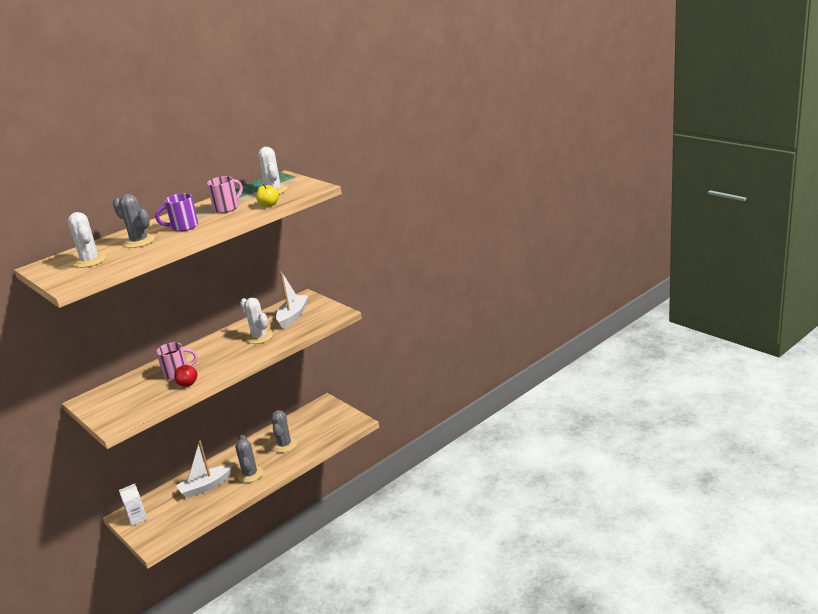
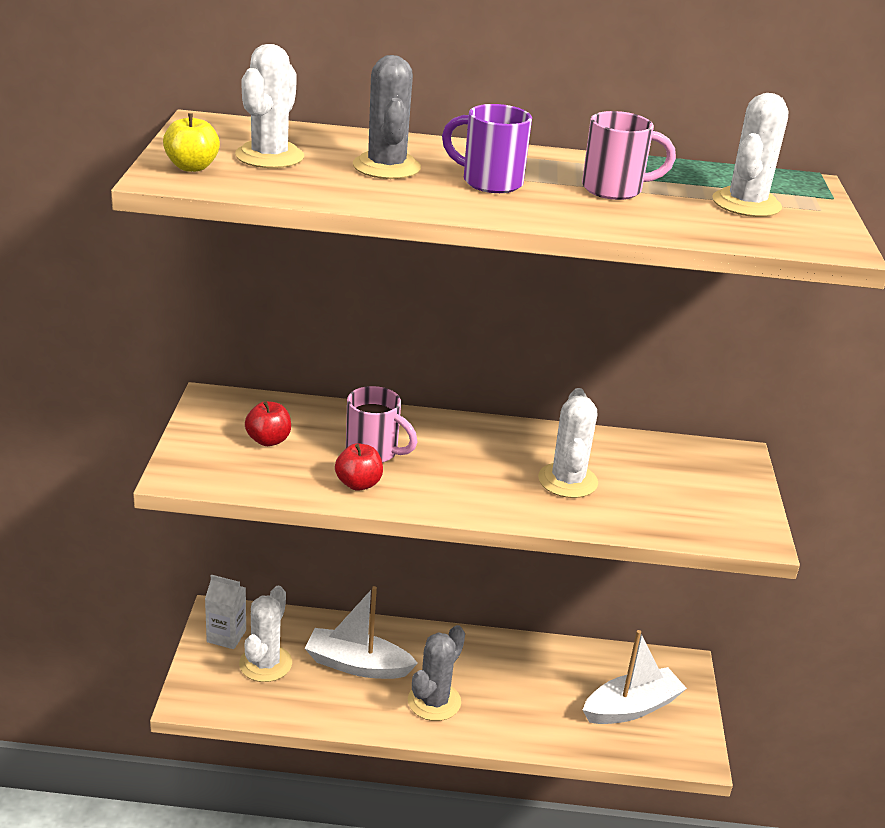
camera: 40 degrees right, 5 degrees up
(130, 396) = (268, 440): none -> red apple
(167, 513) = (265, 664): none -> white cactus
(269, 205) = (690, 226): yellow apple -> yellow apple (192, 167)
(284, 445) = (539, 693): grey cactus -> none
(293, 316) = (671, 481): white boat -> white boat (631, 707)

